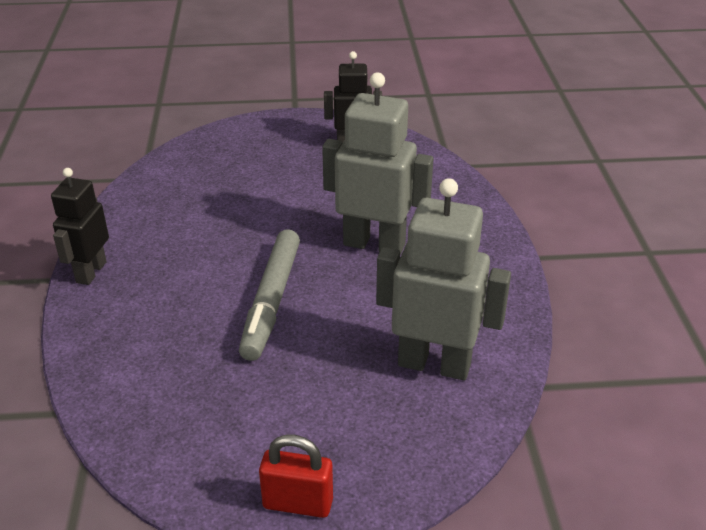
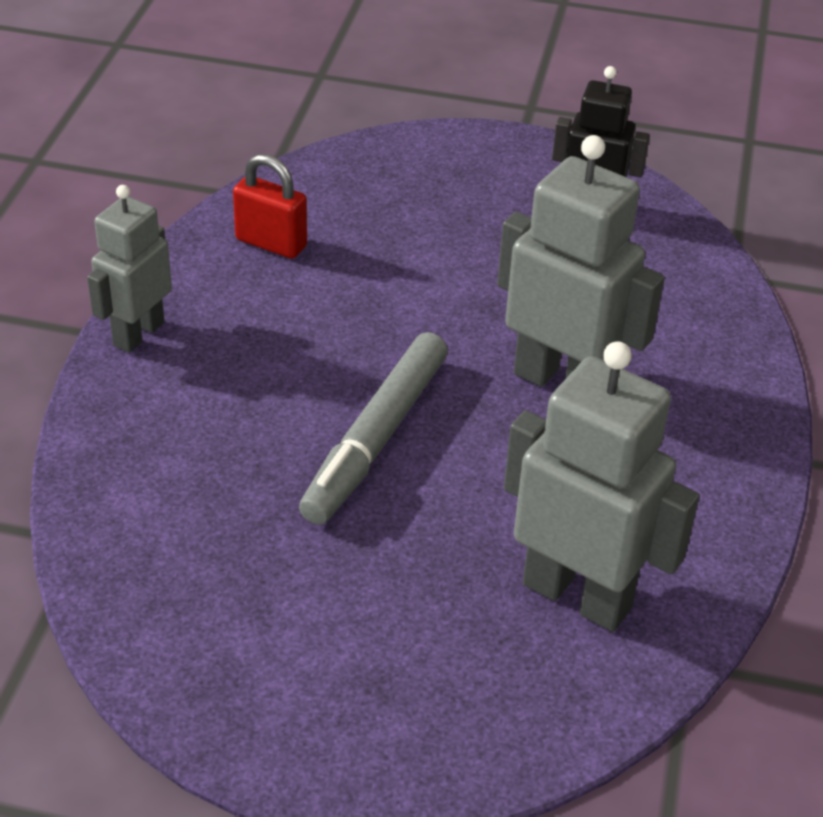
camera: 15 degrees right, 5 degrees up
(91, 272) = (138, 334): black robot -> grey robot
(298, 503) = (307, 748): red padlock -> red padlock (271, 243)

